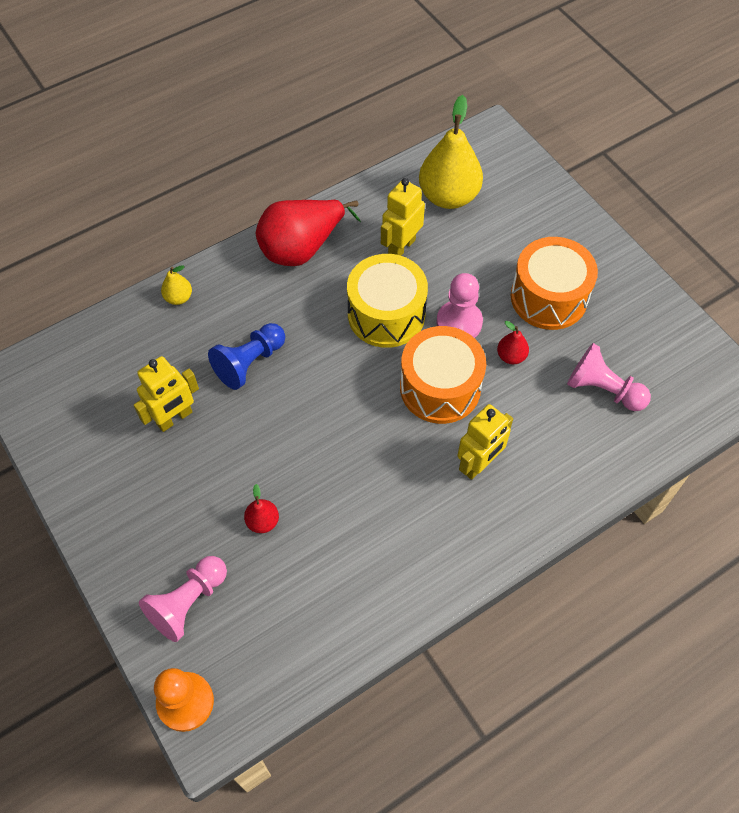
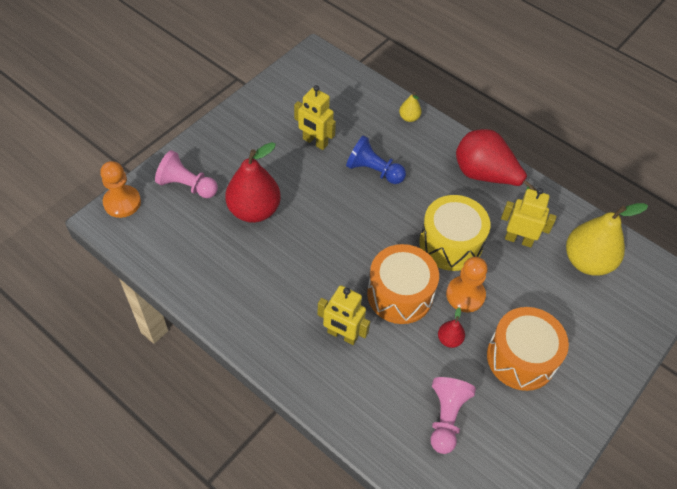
camera: 70 degrees right, 5 degrees down
(263, 521) = (254, 210): red pear -> red pear, size x2.21
(459, 322) = (465, 295): pink pawn -> orange pawn

